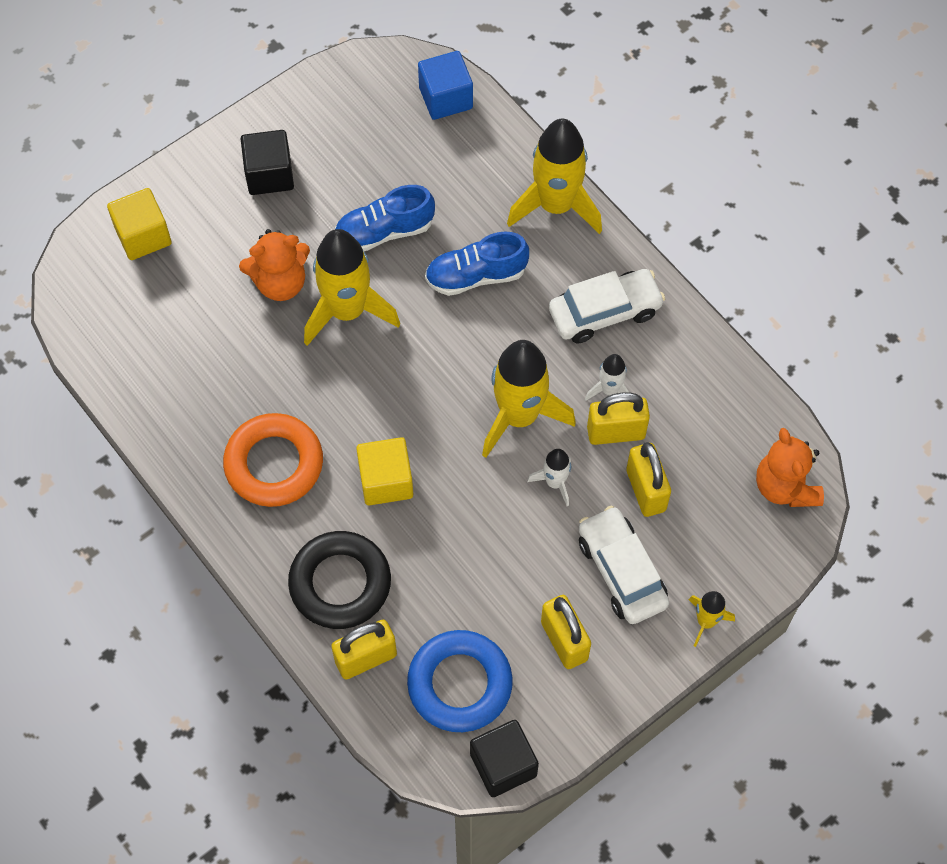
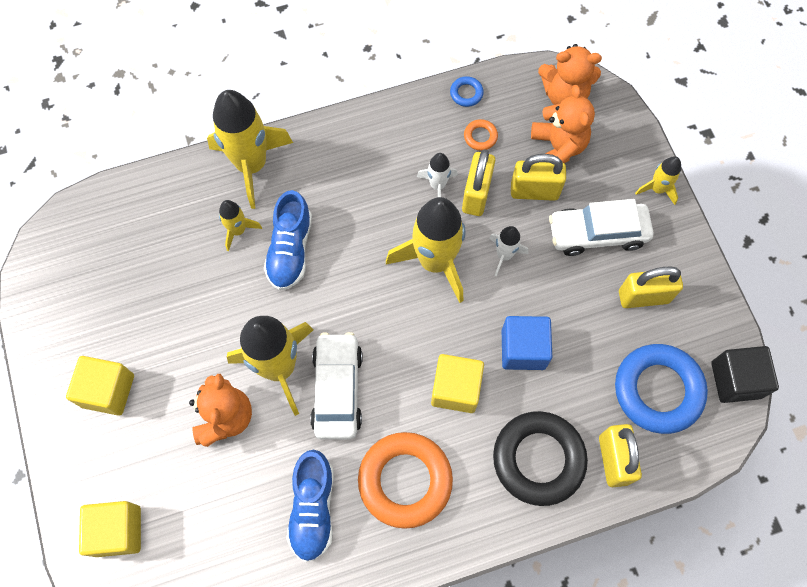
camera: 70 degrees left, 5 degrees up
(269, 174) = (108, 391): black cube -> yellow cube
(384, 231) = (213, 310): blue shoe -> blue shoe (313, 508)
(446, 98) = (104, 214): blue cube -> blue cube (523, 349)
(477, 221) = (238, 230): none -> yellow rocket
(605, 312) = (366, 164): white car -> white car (337, 389)
(689, 414) = (480, 136): none -> orange ring
(712, 499) = (557, 147): none -> orange teddy bear
(738, 383) = (466, 93): none -> blue ring

